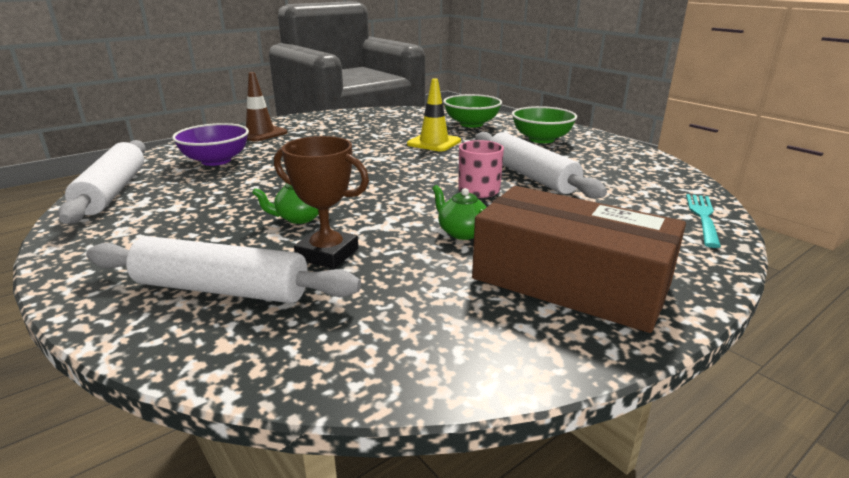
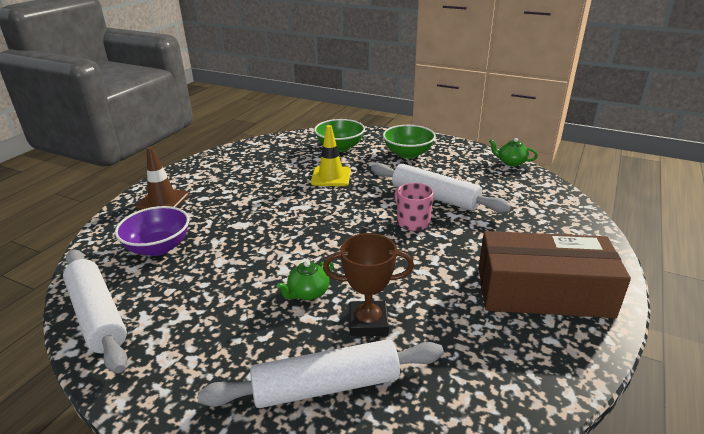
camera: 25 degrees left, 5 degrees up
(462, 232) = (440, 269): green teapot -> green teapot (511, 162)
(703, 217) = (569, 209): turquoise fork -> none

